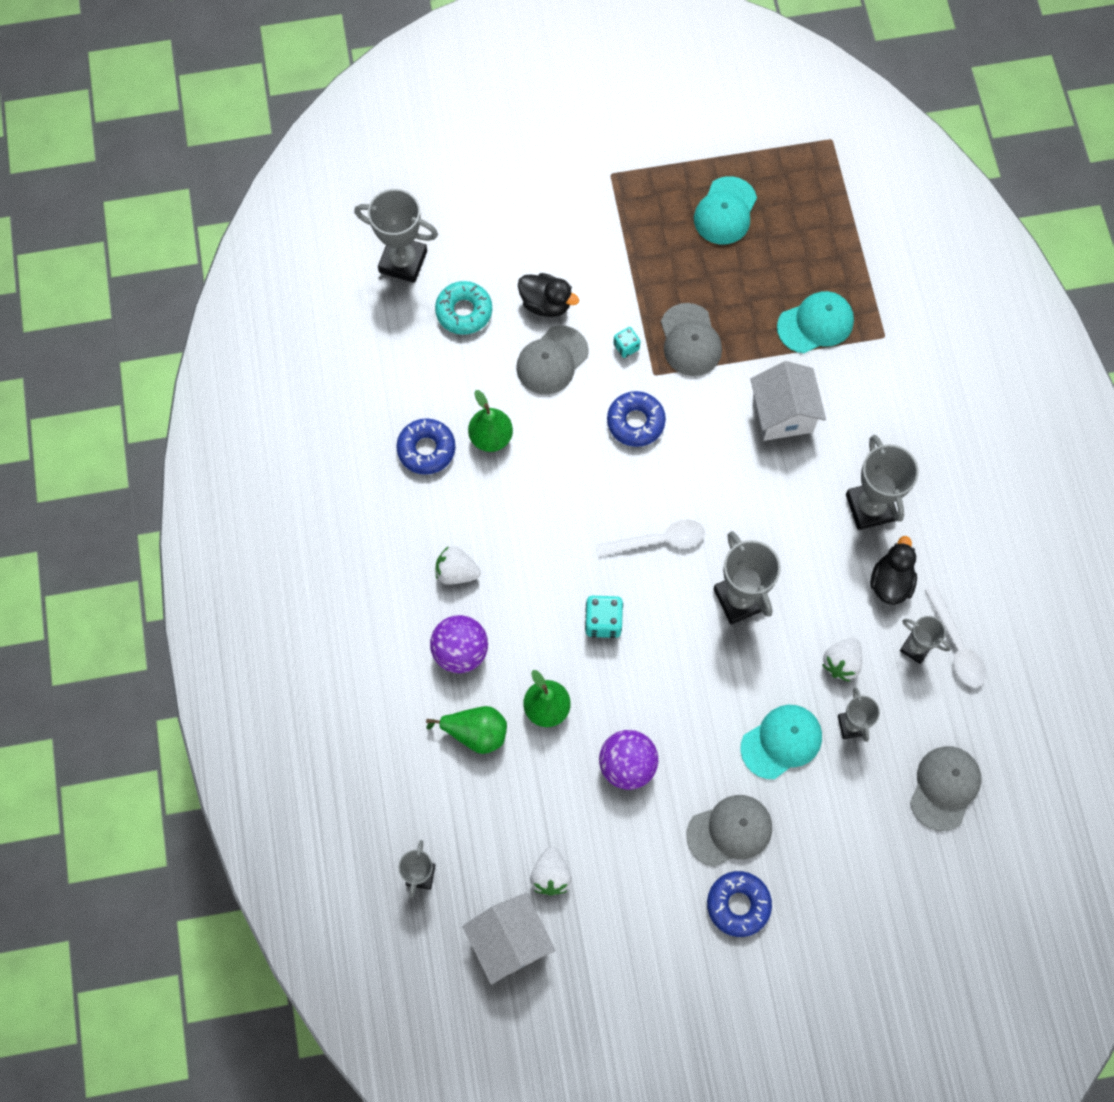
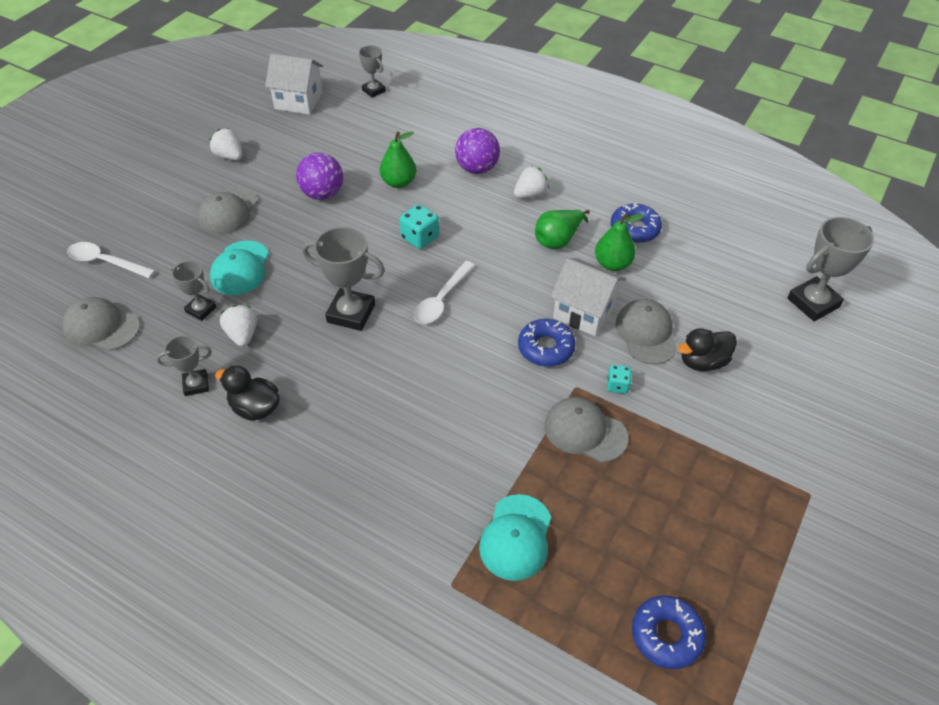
camera: 130 degrees right, 20 degrees down
(464, 311) = (736, 310): turquoise donut -> none
(475, 733) = (421, 148): green pear -> green pear (558, 240)
(551, 875) = (308, 131): white strawberry -> white strawberry (229, 156)
(725, 211) = (698, 557): turquoise cap -> none
(738, 904) = (189, 189): blue donut -> blue donut (666, 635)
(782, 414) = (458, 445): white house -> white house (584, 311)
(870, 507) = (321, 442): grey trophy -> none
(890, 582) = (255, 408): black duck -> black duck turned 150 degrees clockwise
(944, 788) = (101, 327): grey cap -> grey cap turned 135 degrees clockwise
(956, 645) = (165, 411): white spoon -> white spoon (106, 262)

